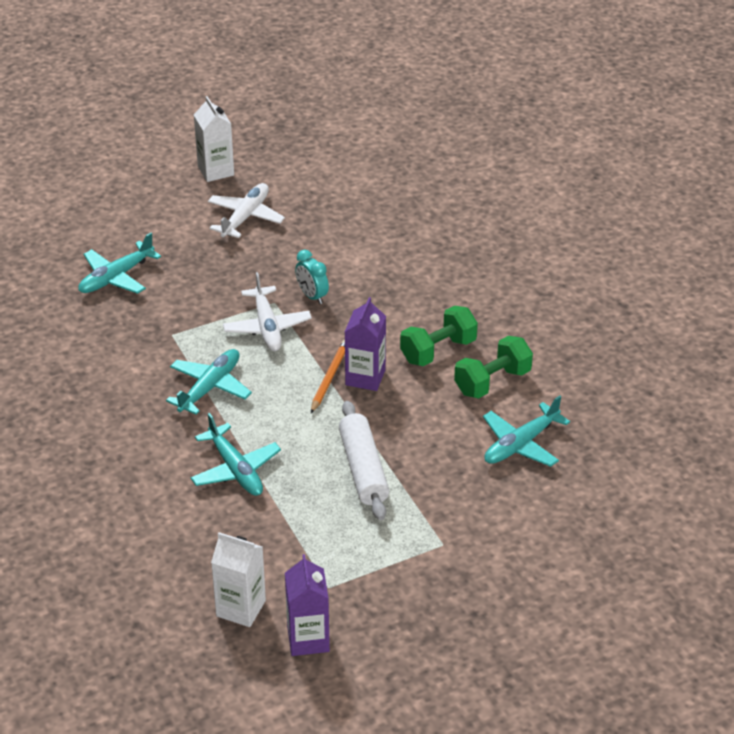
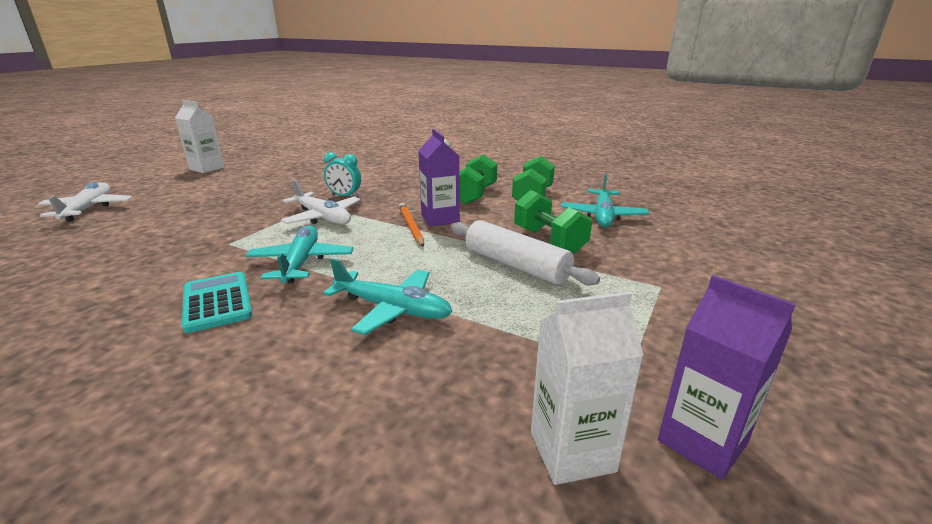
camera: 35 degrees left, 15 degrees down
(116, 277) = (140, 228): turquoise plane -> none
(133, 407) = (217, 302): none -> turquoise calculator
(245, 217) = (250, 179): white plane -> white plane (88, 209)
(425, 453) = (549, 240): none -> green dumbbell

